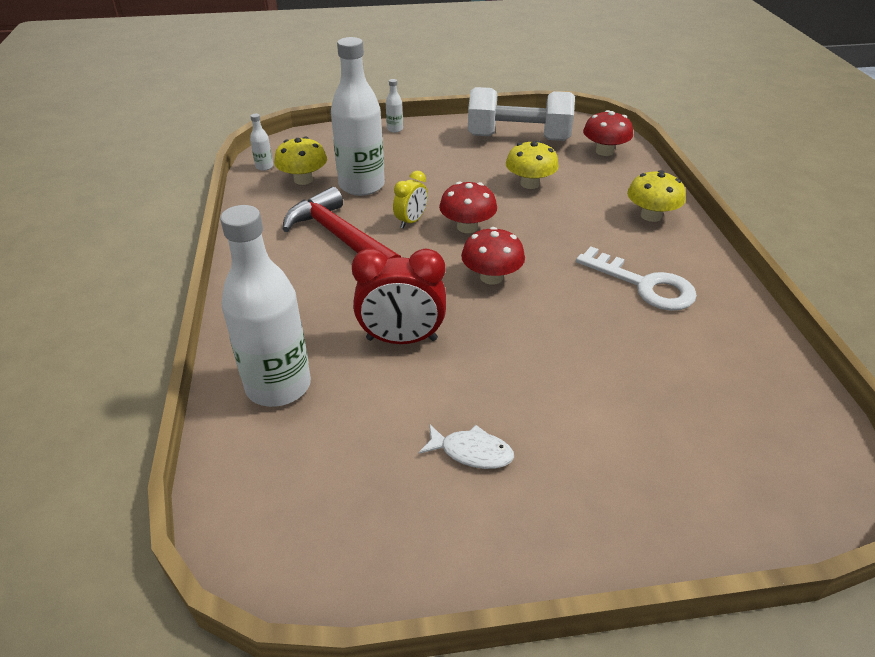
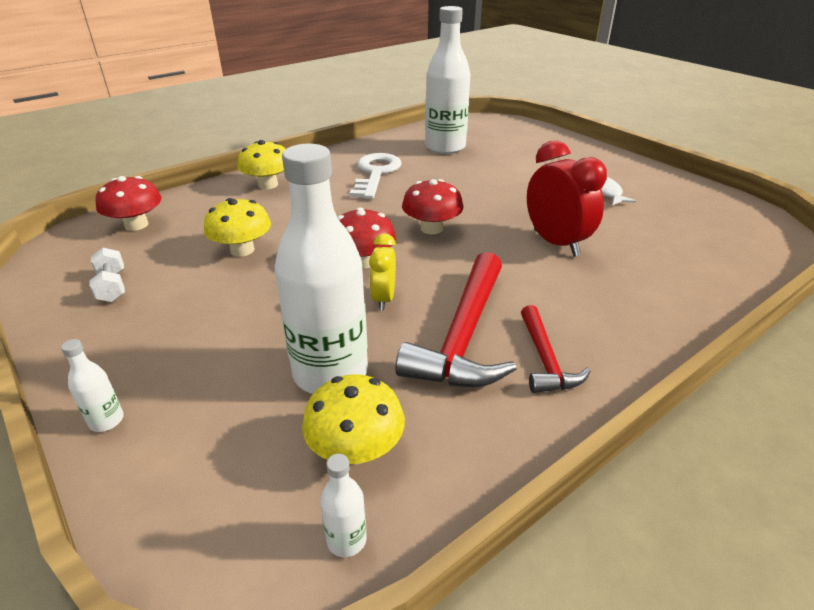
camera: 120 degrees left, 5 degrees down
(278, 386) = (679, 276): white bottle -> white bottle (445, 147)
(284, 258) = (545, 360): none -> red hammer
(411, 221) = (384, 299): yellow clock -> yellow clock turned 90 degrees counterclockwise
(518, 138) = (112, 286): white dumbbell -> white dumbbell, size x0.41

